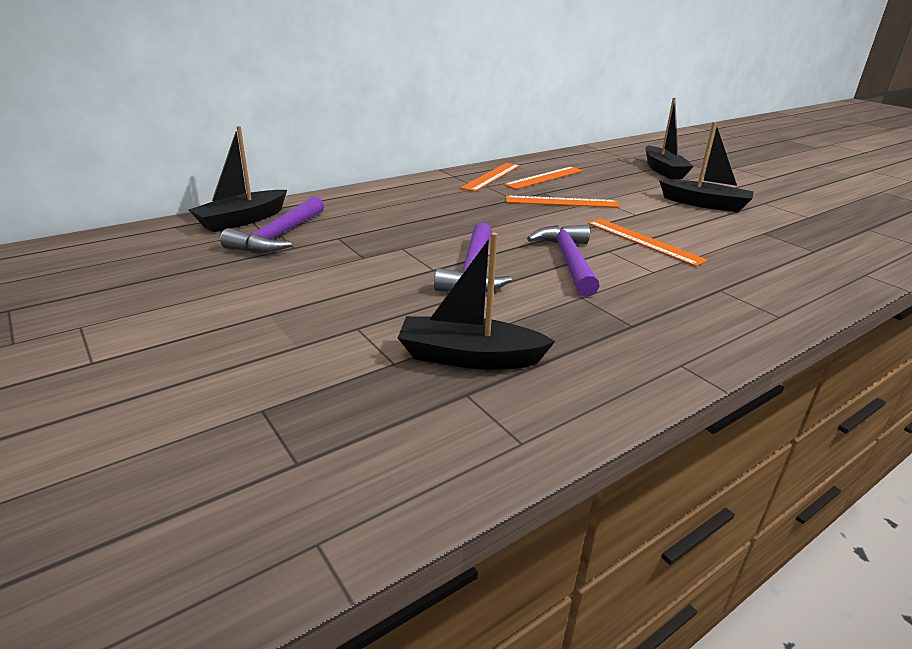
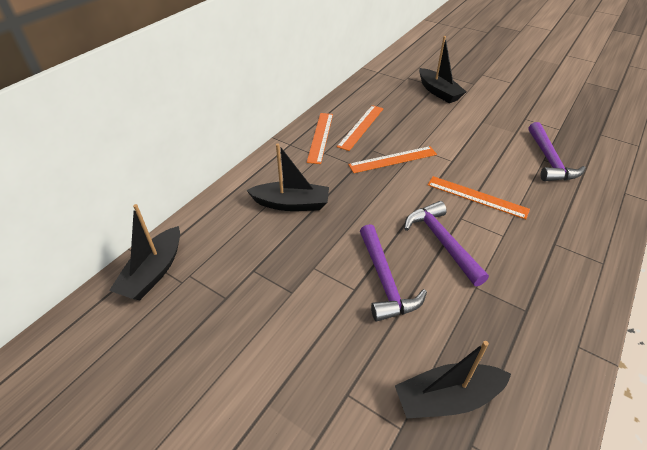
camera: 20 degrees left, 15 degrees up
(278, 236) = (202, 286): purple hammer -> purple hammer (549, 160)
(704, 204) = (489, 132): black boat -> black boat (291, 204)

